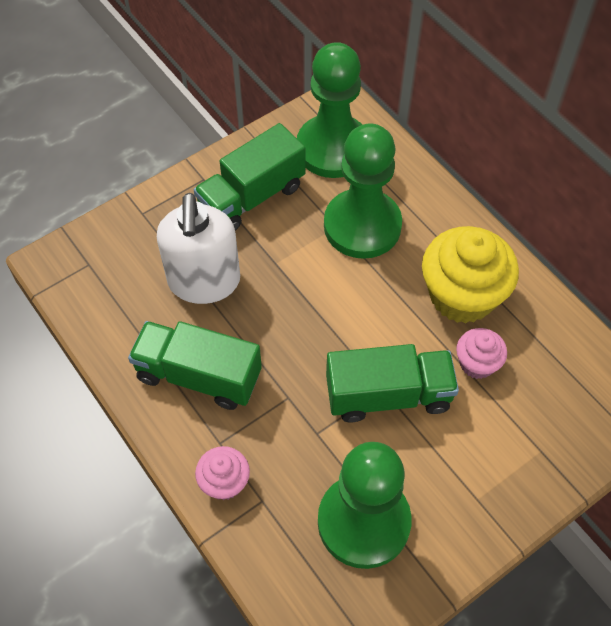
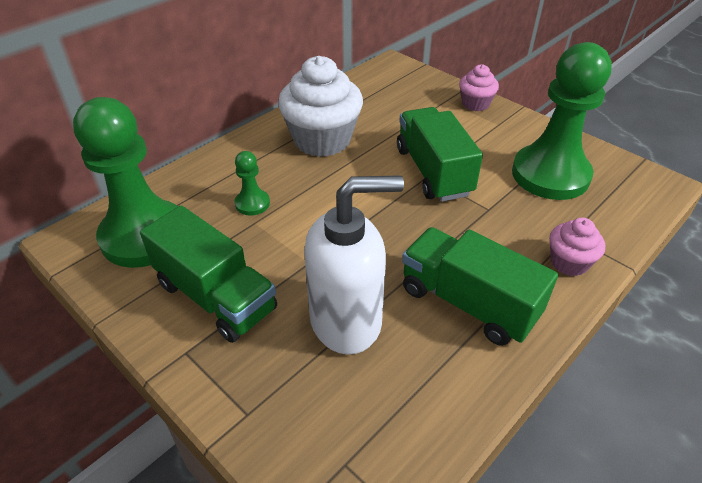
camera: 100 degrees left, 15 degrees down
(198, 376) = (468, 303): green truck -> green truck turned 120 degrees clockwise
(362, 226) = (252, 203): green pawn -> green pawn, size x0.43
(462, 295) = (322, 140): yellow cupcake -> white cupcake
(477, 363) = (385, 129): pink cupcake -> pink cupcake (475, 104)

